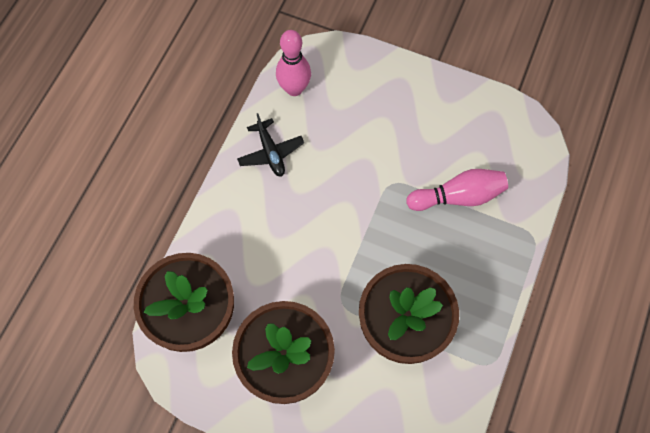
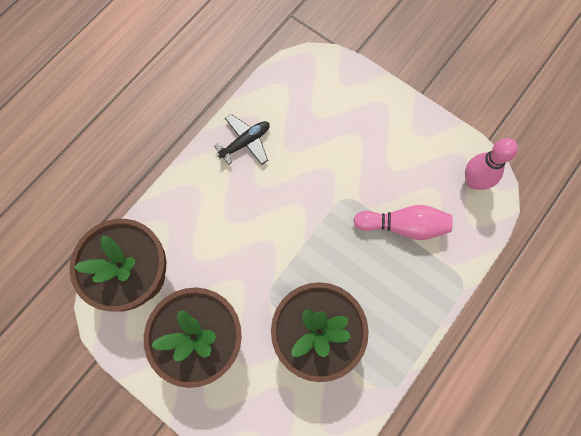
camera: 15 degrees right, 5 degrees up
(270, 152) = (245, 142): black plane -> black plane turned 120 degrees counterclockwise
(294, 89) = (283, 89): pink bowling pin -> pink bowling pin (473, 181)

